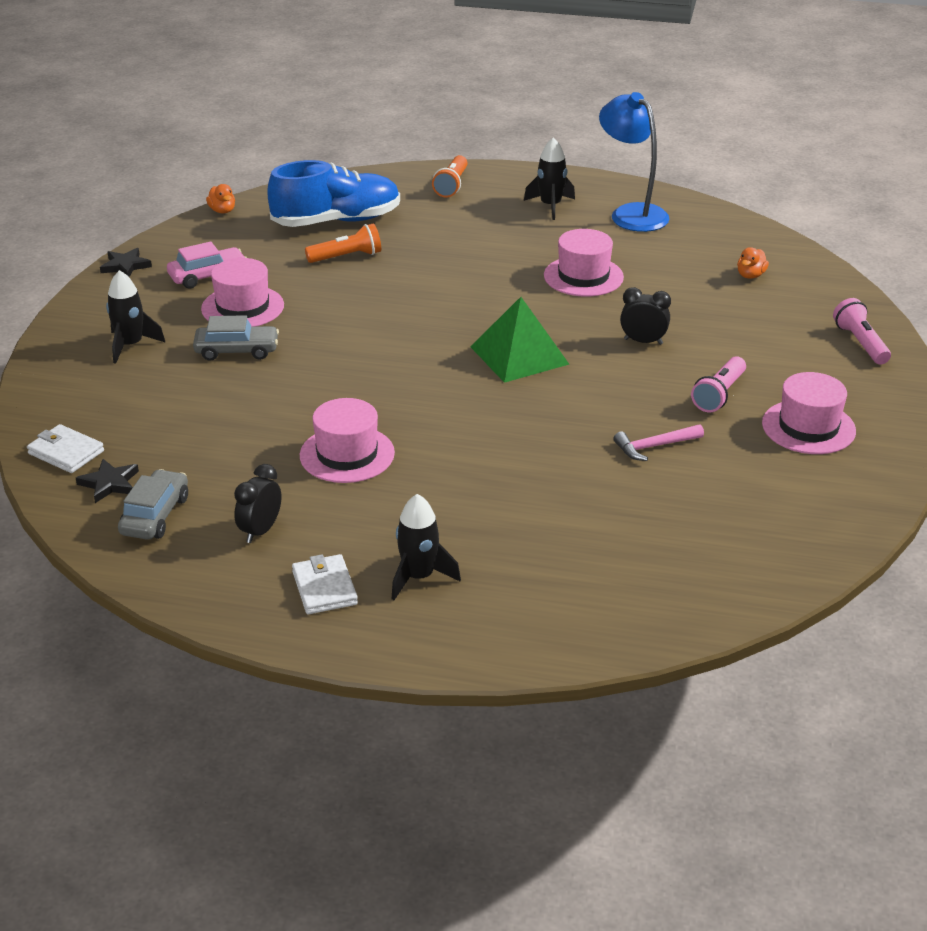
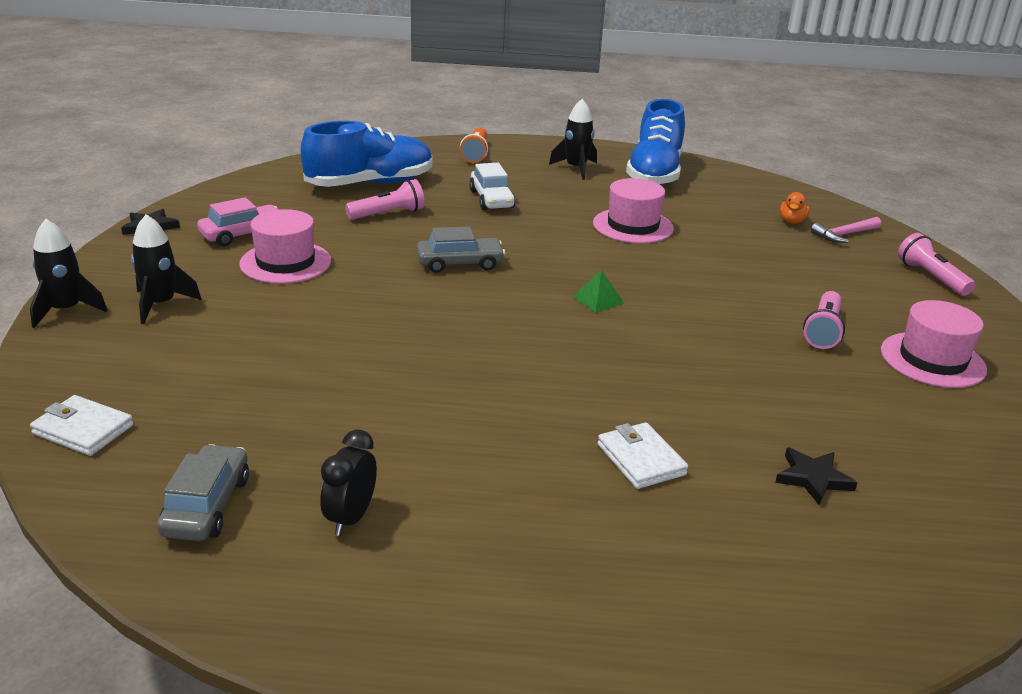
camera: 10 degrees left, 5 degrees down
(109, 483) = (142, 466): black star -> black star (813, 478)
(222, 211) = (250, 177): orange duck -> none
(237, 351) = (286, 306): grey car -> grey car (460, 263)
(324, 588) = (453, 594): white wallet -> white wallet (641, 459)
(346, 257) = (388, 214): orange flashlight -> pink flashlight
(347, 454) = (439, 414): pink hat -> none
(419, 577) = (574, 568): black rocket -> black rocket (66, 310)
(452, 242) = (491, 199): none -> white car
(519, 355) = (598, 300): green pyramid -> green pyramid, size x0.47
(631, 213) = (654, 173): blue lamp -> blue shoe
(643, 341) = (719, 282): black clock -> none
(654, 446) = (784, 388): pink hammer -> pink hammer (844, 235)

